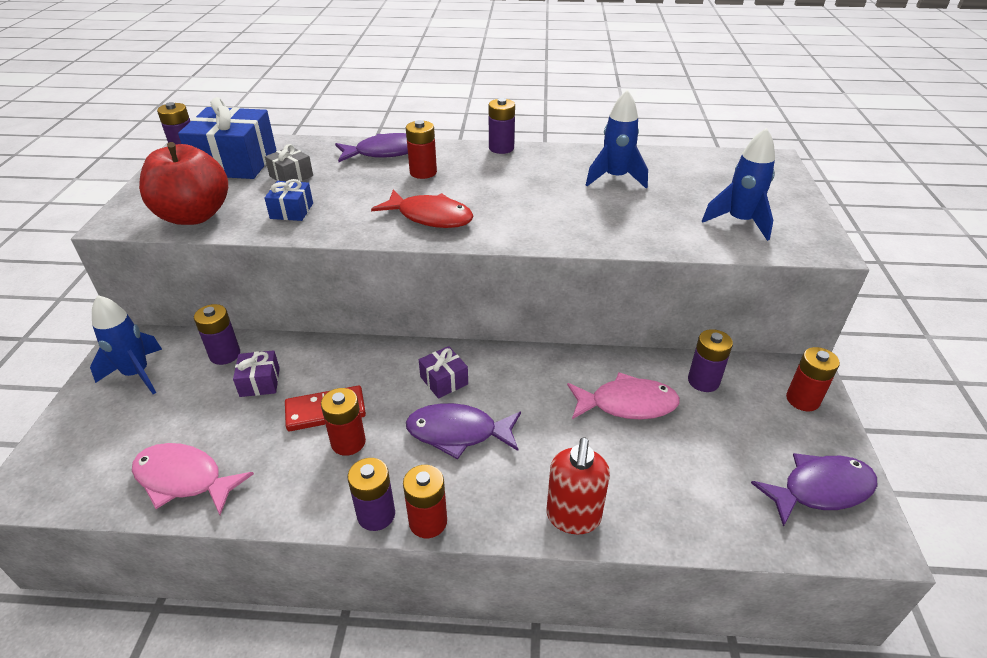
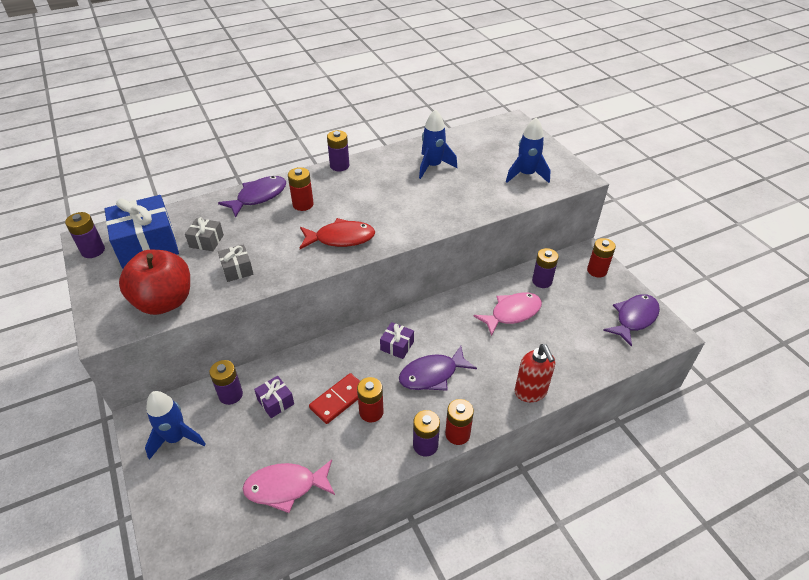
camera: 30 degrees left, 5 degrees up
(291, 211) = (237, 269): blue gift -> grey gift

